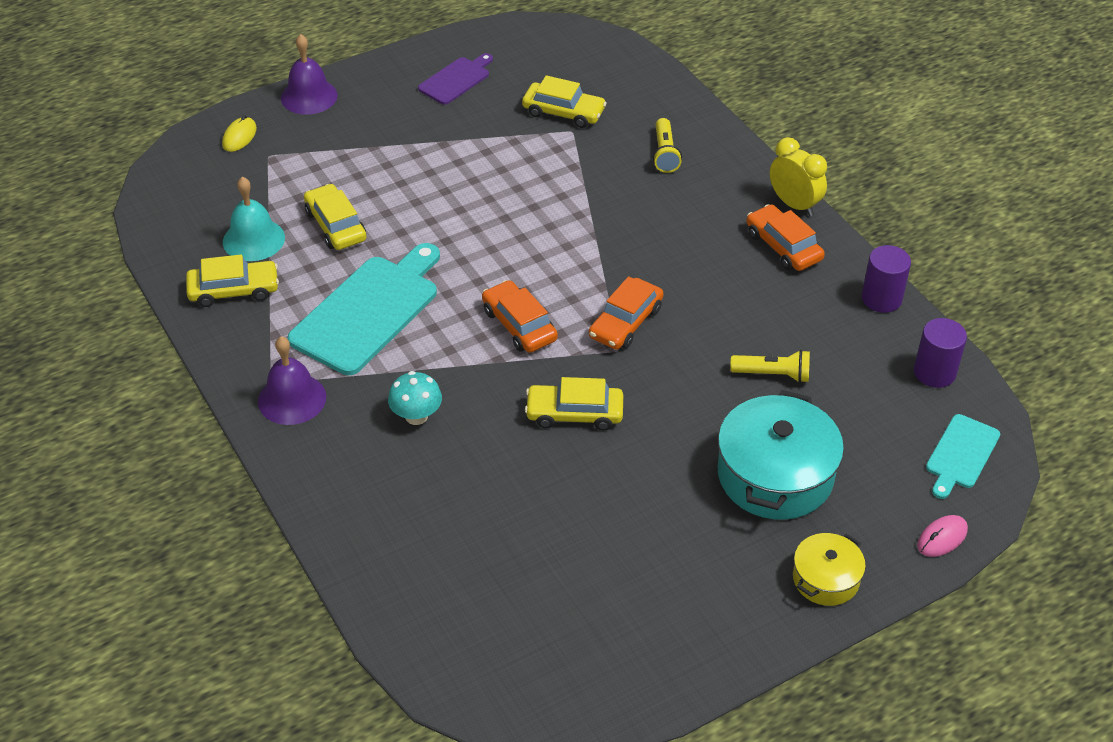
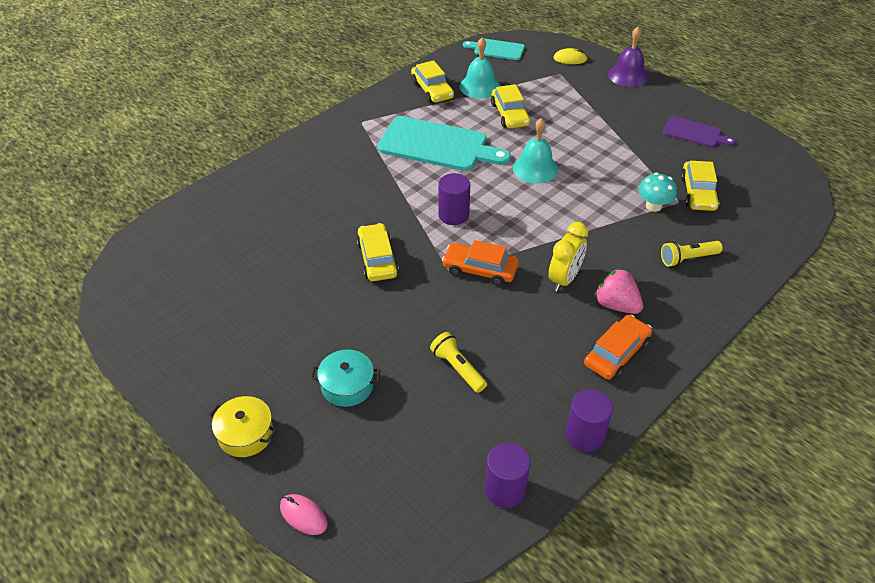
camera: 75 degrees right, 0 degrees up
(292, 399) = (350, 132): purple bell -> none
(335, 225) = (509, 114): yellow car -> yellow car turned 120 degrees clockwise
(416, 416) = (351, 185): turquoise mushroom -> turquoise mushroom (653, 206)
(461, 230) = (535, 168): none -> turquoise bell
(519, 325) = (453, 215): orange car -> purple cylinder
(715, 227) = (616, 305): none -> pink strawberry
(773, 374) = (458, 368): yellow flashlight -> yellow flashlight turned 150 degrees clockwise
(775, 475) = (347, 385): turquoise pot -> turquoise pot, size x0.54
(794, 204) = (676, 353): yellow clock -> yellow clock (564, 279)
(961, 454) = (407, 522): turquoise cutting board -> turquoise cutting board (496, 49)

